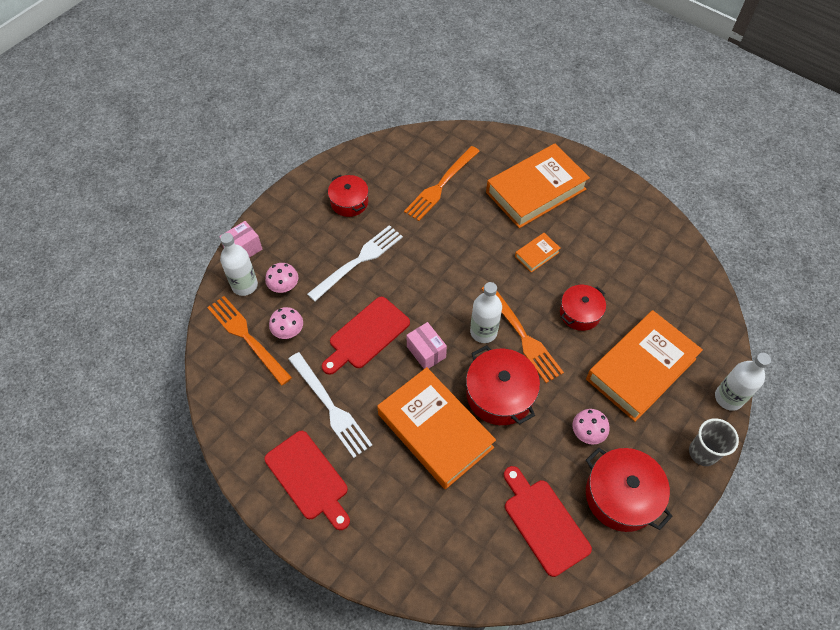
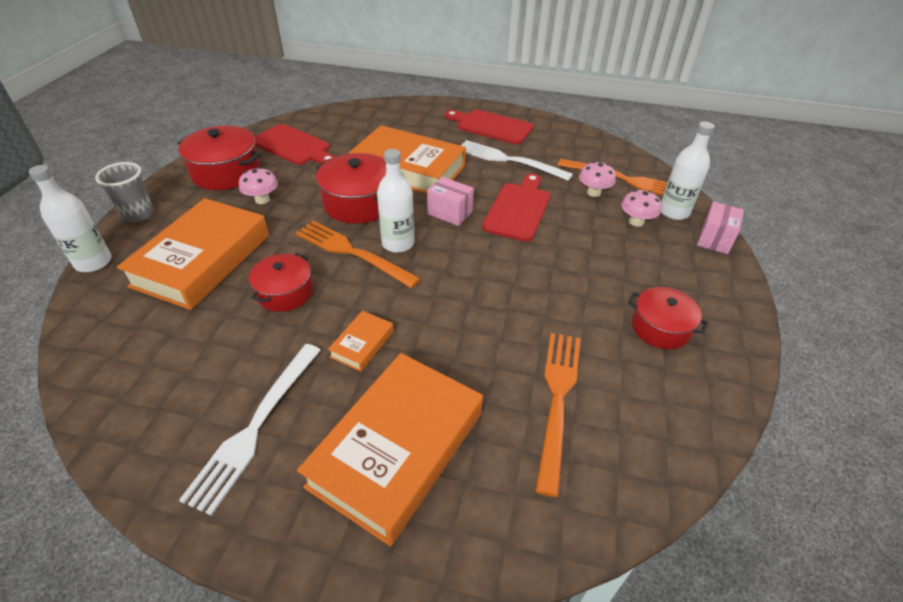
camera: 155 degrees right, 15 degrees down
(359, 260) = (584, 267): white fork -> white fork (255, 428)

